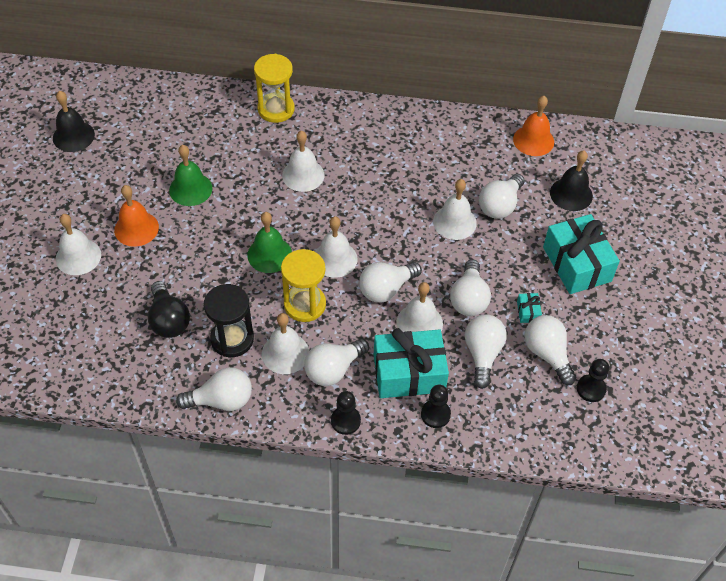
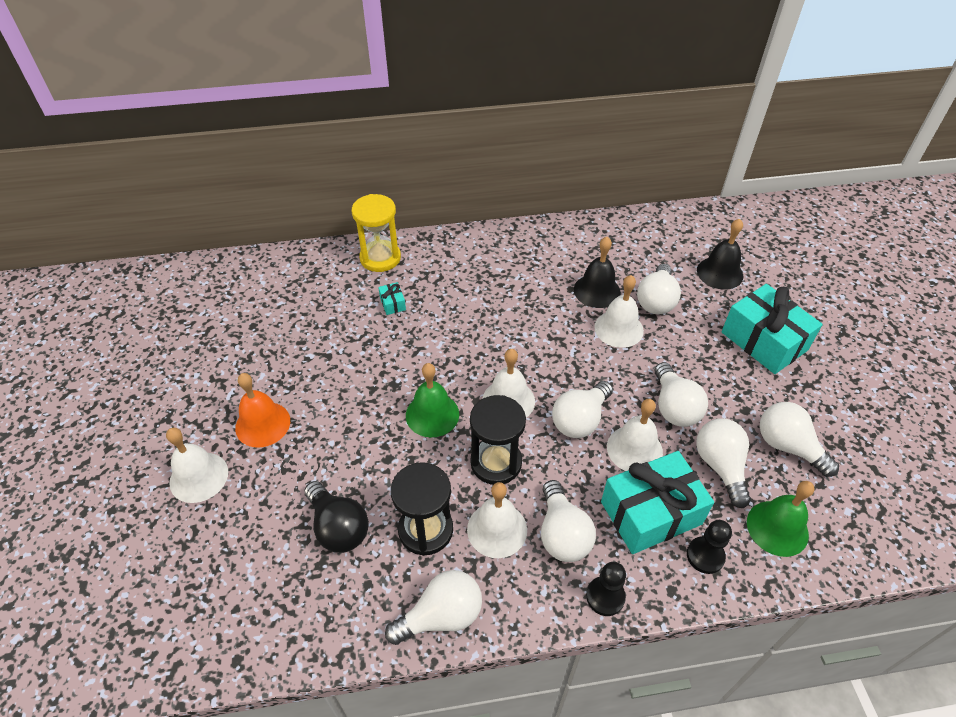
camera: 15 degrees left, 5 degrees down
(73, 136) = (156, 336): black bell -> black bell (597, 291)
(190, 189) = (314, 363): green bell -> green bell (777, 528)
(303, 175) = (436, 318): white bell -> none
(305, 304) = (496, 462): yellow hourglass -> black hourglass
(333, 369) = (562, 534): white light bulb -> white light bulb turned 45 degrees counterclockwise
(528, 312) = (742, 404): turquoise gift -> turquoise gift (392, 303)
(533, 140) = (656, 230): orange bell -> none
(591, 389) = (855, 473): black pawn -> none

